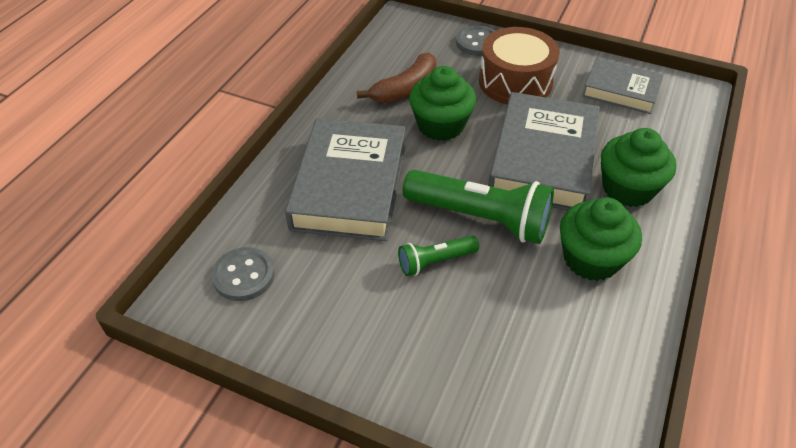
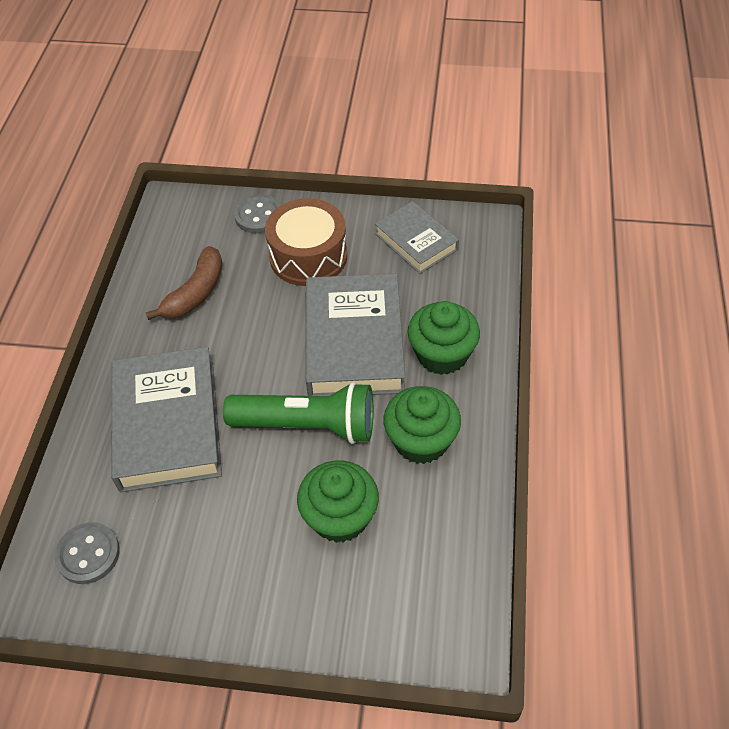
camera: 15 degrees left, 5 degrees up
(435, 261) = (275, 485): green flashlight -> none
(441, 125) = (243, 328): green cupcake -> green cupcake (340, 517)
(621, 91) = (416, 241): grey book -> grey book turned 45 degrees clockwise

